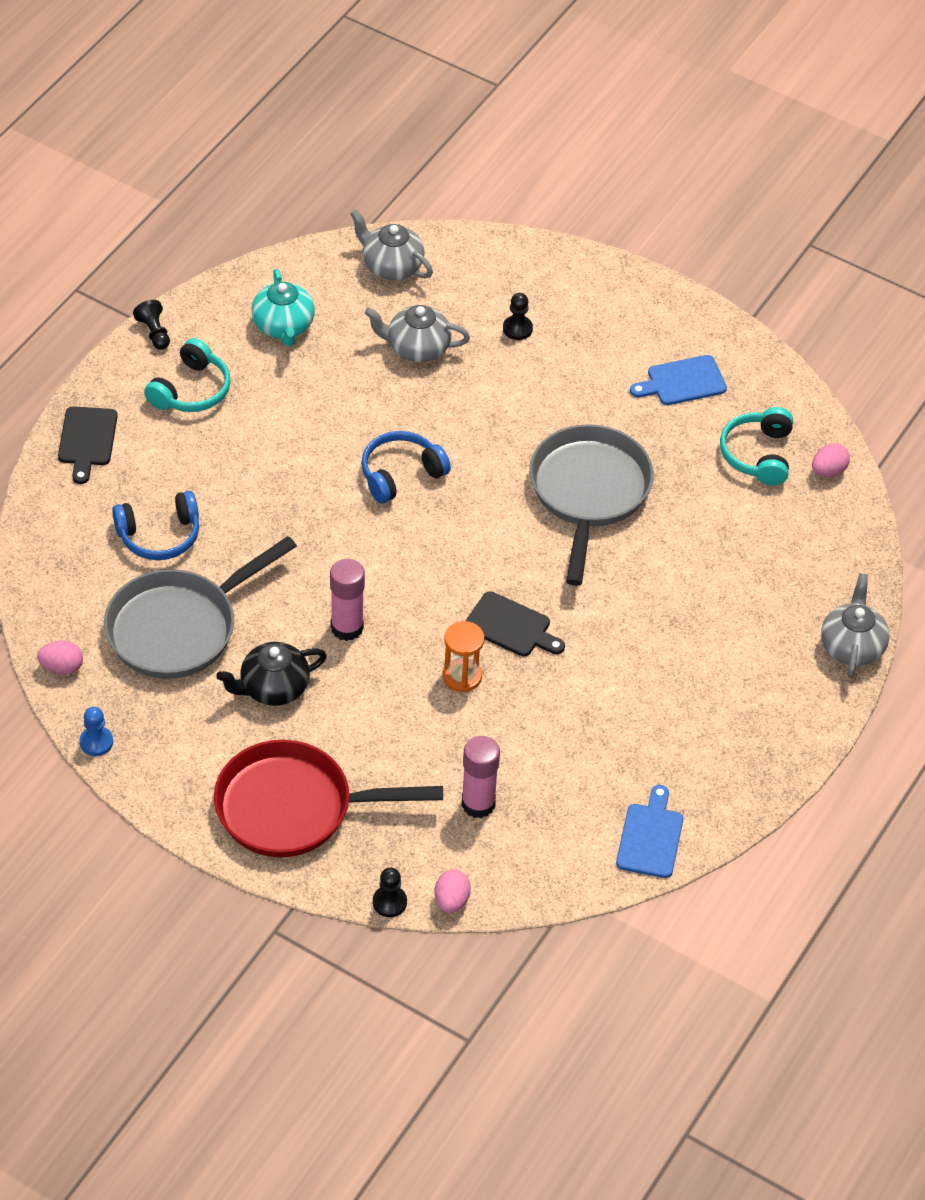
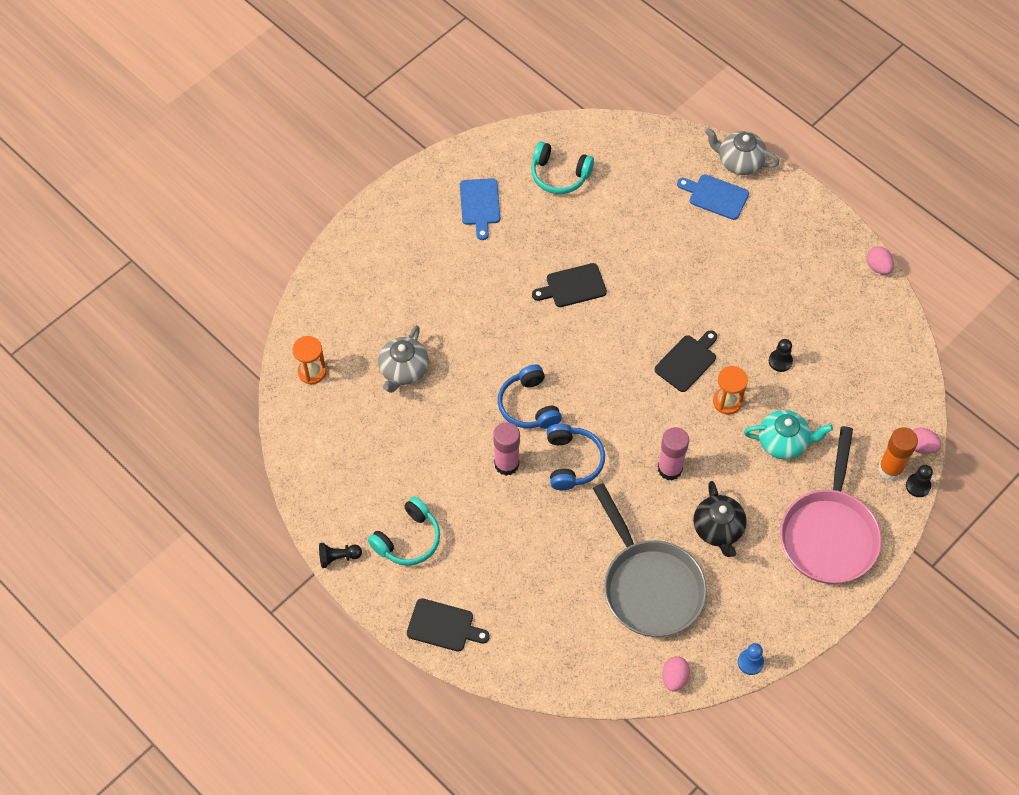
camera: 75 degrees left, 10 degrees up
(159, 535) = (555, 586): blue headphones -> blue headphones (572, 461)
(191, 390) = (408, 539): turquoise headphones -> turquoise headphones turned 90 degrees clockwise
(283, 326) = (356, 460): turquoise teapot -> turquoise teapot (783, 442)
(293, 807) = (829, 534): red pan -> pink pan
(391, 266) = (312, 372): grey teapot -> orange hourglass
(407, 868) = (890, 469): none -> orange glue stick
(478, 804) = (841, 413): pink glue stick -> pink glue stick (506, 464)
(517, 329) = (401, 299): black pawn -> black pawn (780, 361)
(589, 493) = (573, 286): grey pan -> black cutting board
(650, 837) = (881, 315): blue cutting board -> blue cutting board (715, 196)
(828, 471) = (583, 137): pink egg -> pink egg (878, 267)

